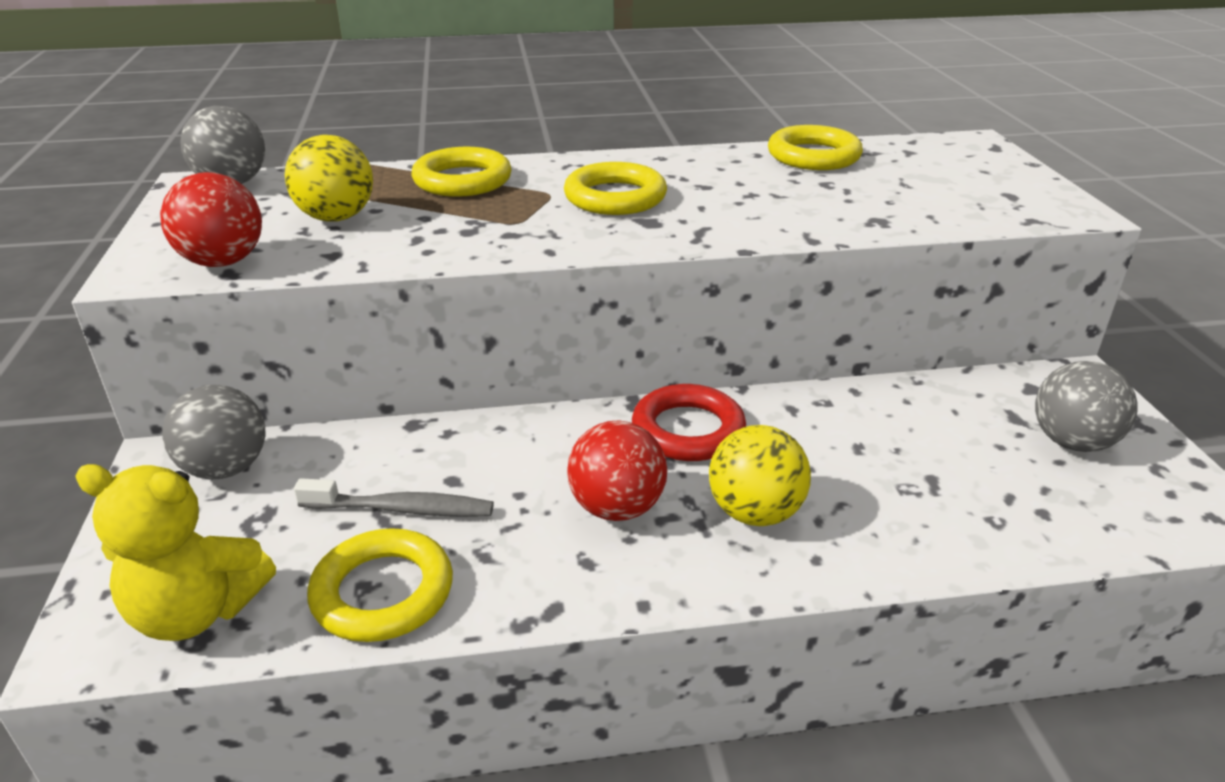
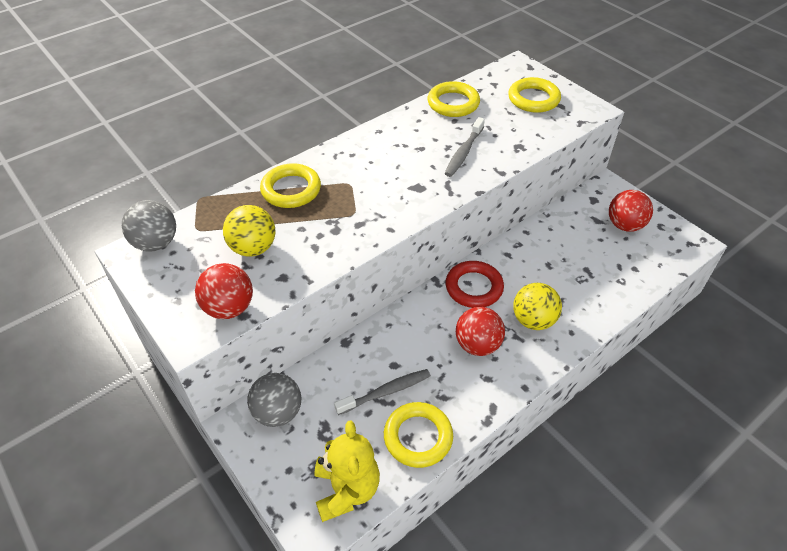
camera: 30 degrees left, 15 degrees up
(197, 611) = (346, 489): yellow teddy bear -> yellow teddy bear turned 75 degrees counterclockwise
(615, 197) = (385, 174): yellow ring -> yellow ring (533, 99)
(770, 205) = (463, 152): none -> grey toothbrush
(1072, 442) = (624, 225): grey ball -> red ball

